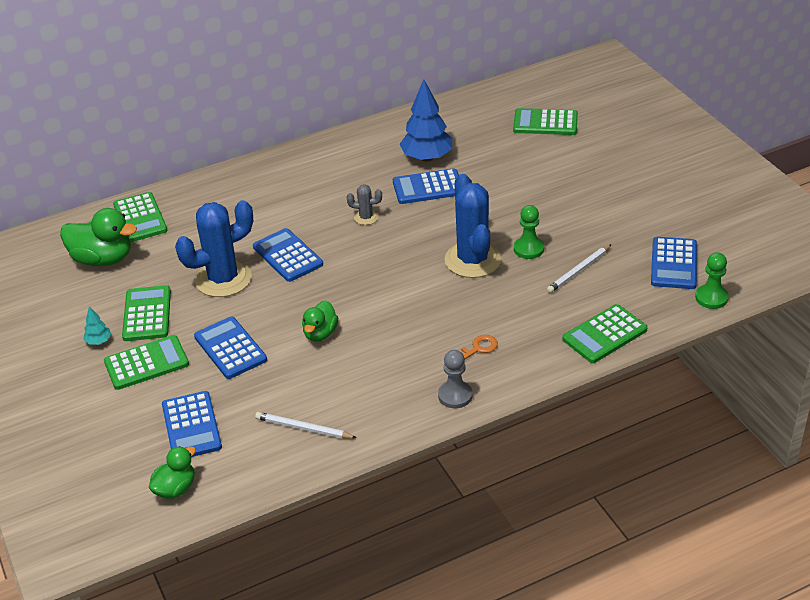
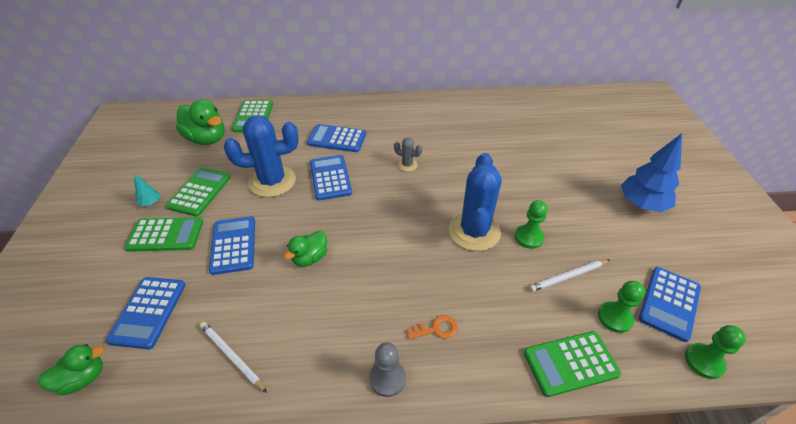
camera: 20 degrees right, 5 degrees up
(427, 157) = (479, 131): blue tree -> blue tree (641, 204)
(428, 187) = (468, 155): blue calculator -> blue calculator (337, 139)
(545, 123) = (586, 130): green calculator -> none
(630, 290) = (615, 318): none -> green pawn

